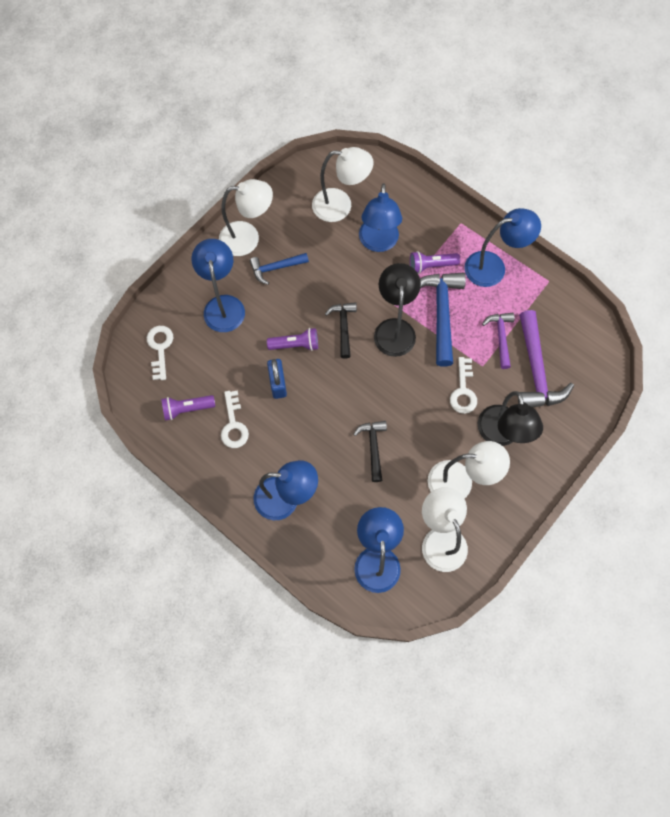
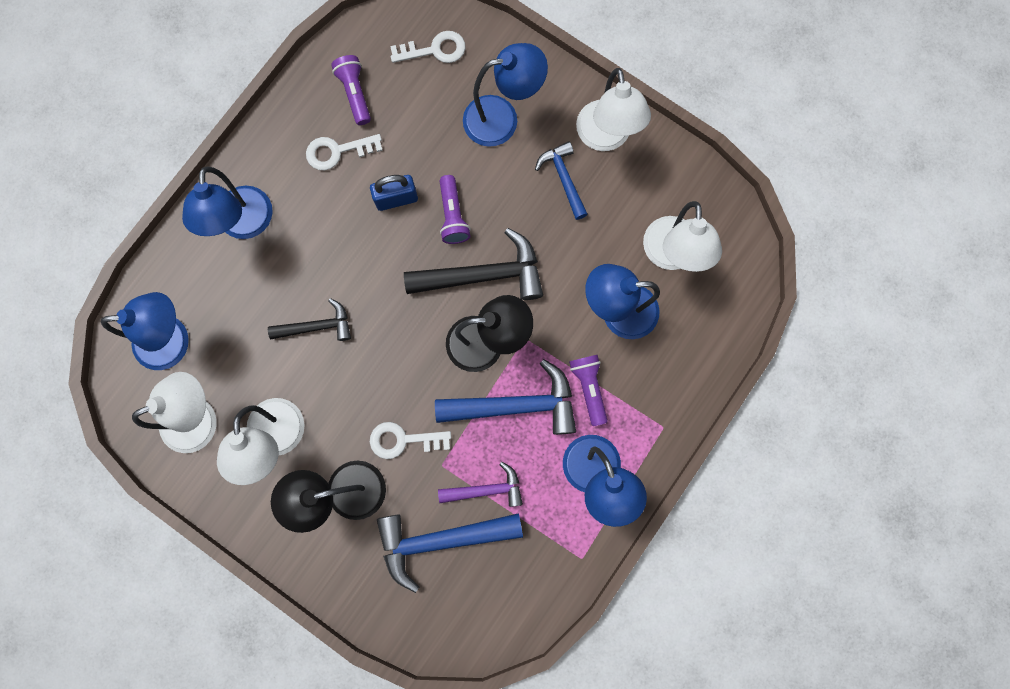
camera: 85 degrees right, 10 degrees up
(343, 327) = (484, 275): black hammer -> black hammer, size x1.70
(536, 370) = (440, 540): purple hammer -> blue hammer

